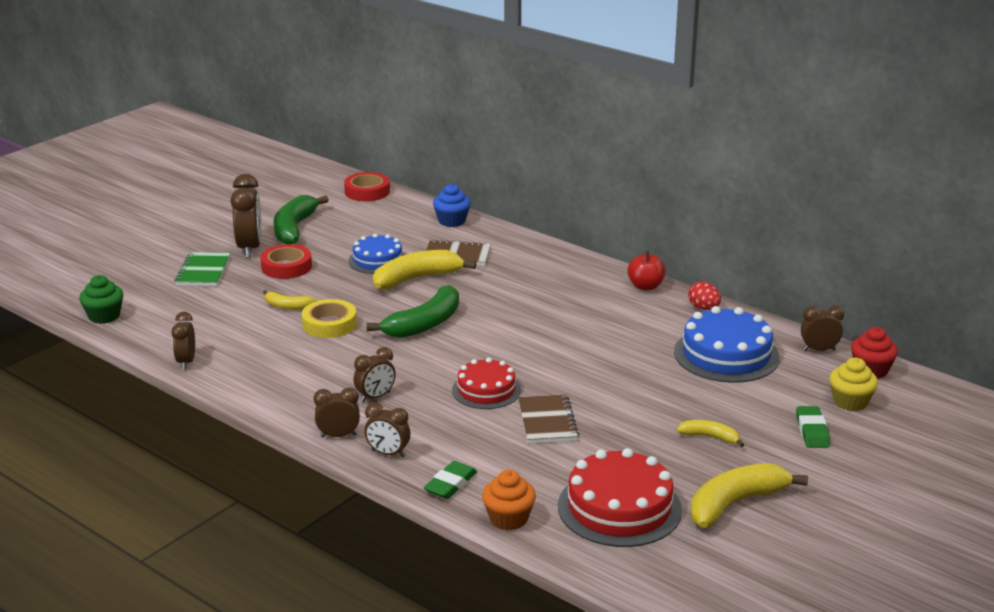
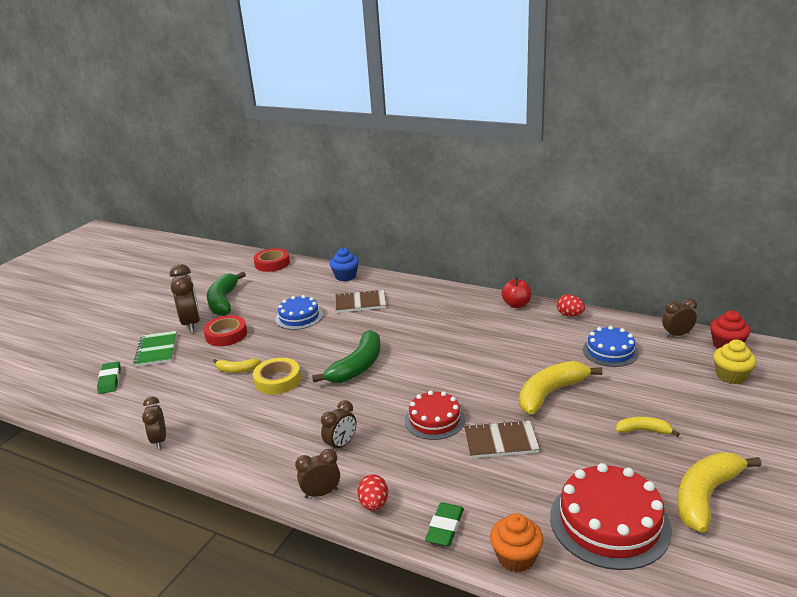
camera: 10 degrees left, 0 degrees up
(104, 316) = (75, 407): green cupcake -> none
(388, 453) = (374, 504): brown clock -> red egg
(417, 278) = (336, 327): yellow banana -> yellow banana (550, 393)
(547, 421) = (500, 441): brown notebook -> brown notebook turned 75 degrees counterclockwise
(726, 354) = (610, 351): blue cake -> blue cake, size x0.63
(812, 431) = (720, 408): green eraser -> green eraser (110, 380)

